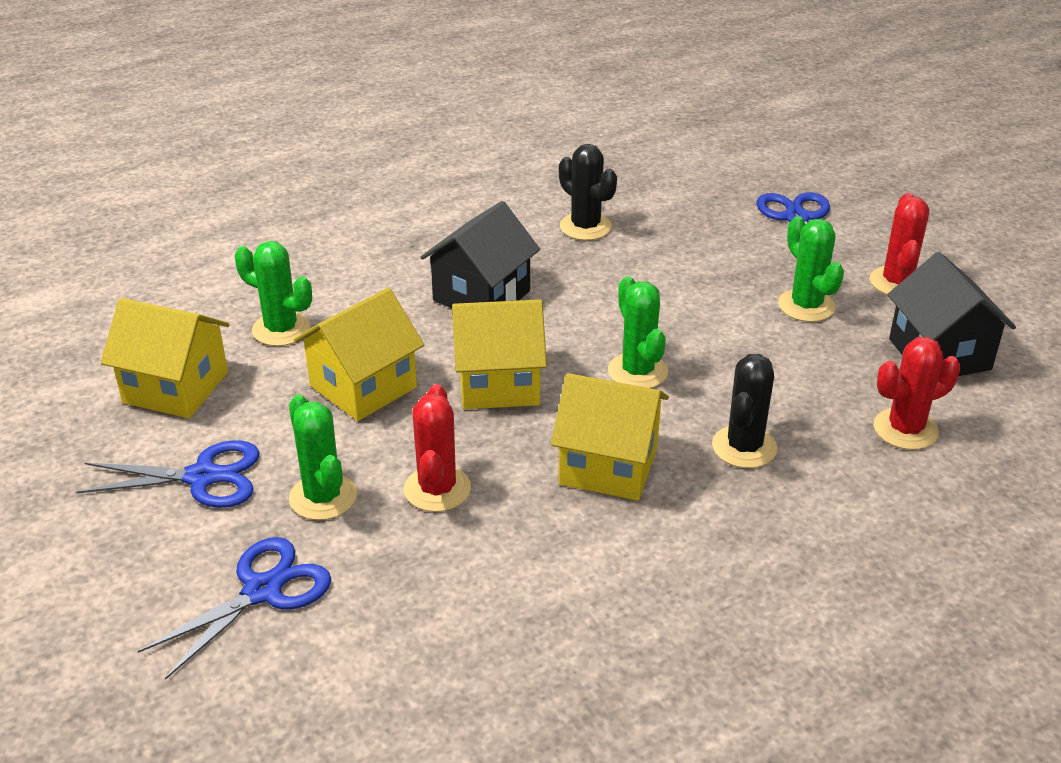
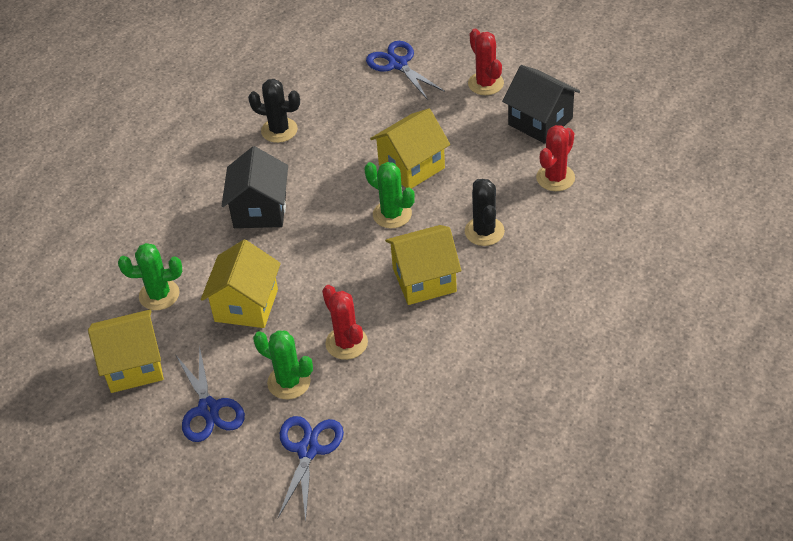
camera: 30 degrees left, 10 degrees up
(202, 477) = (209, 409): blue scissors -> blue scissors turned 105 degrees clockwise
(499, 383) = (322, 262): yellow house -> yellow house (411, 166)
(806, 306) = (449, 124): green cactus -> none

